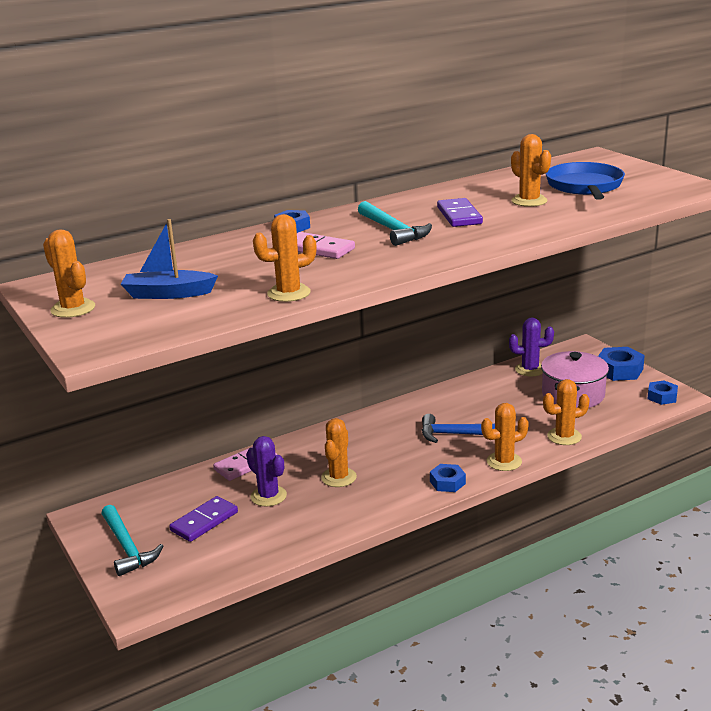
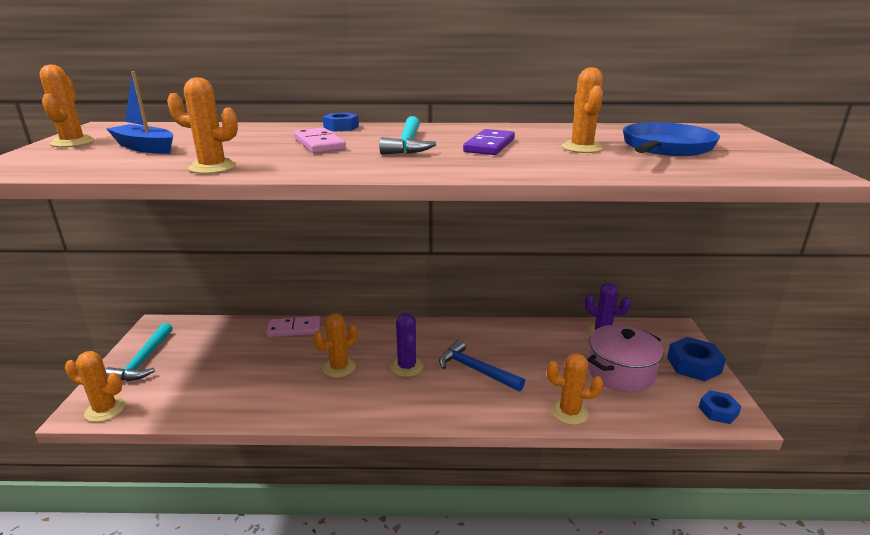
camera: 30 degrees right, 0 degrees up
(204, 521) = (210, 362): purple domino -> none
(268, 496) = (274, 361): purple cactus -> purple cactus (407, 367)
(447, 482) = (414, 412): blue nut -> none
(504, 462) = (485, 413): orange cactus -> orange cactus (105, 410)

